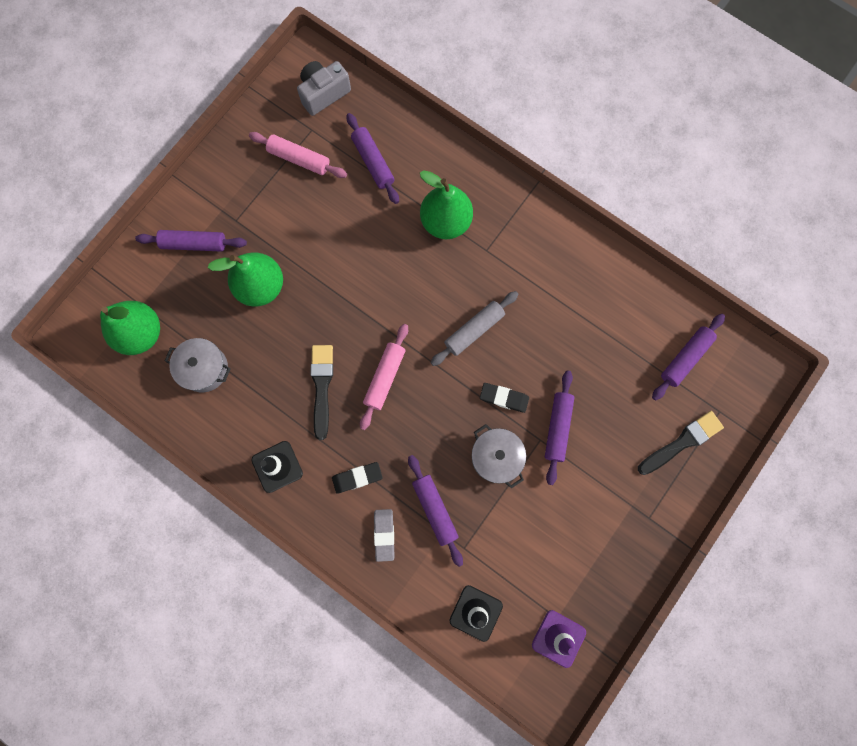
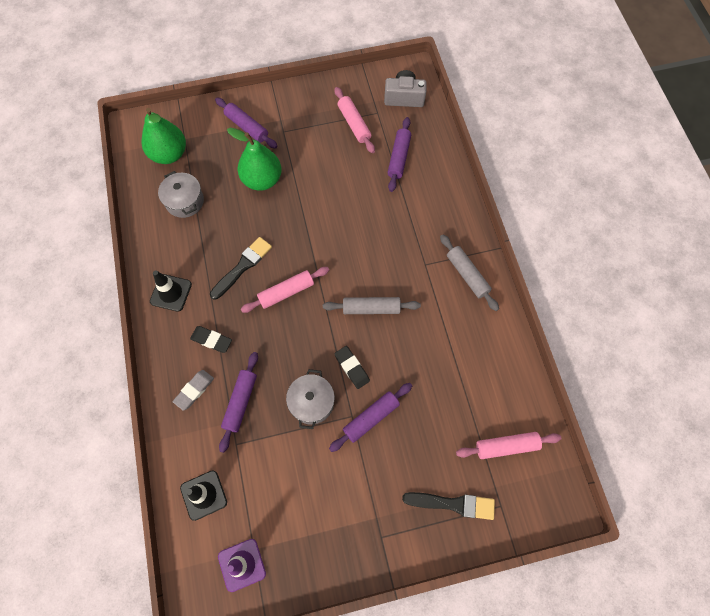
camera: 40 degrees right, 10 degrees down
(445, 222) = (413, 227): green pear -> none
(531, 231) = (467, 275): none -> grey rolling pin
(685, 358) = (506, 446): purple rolling pin -> pink rolling pin

